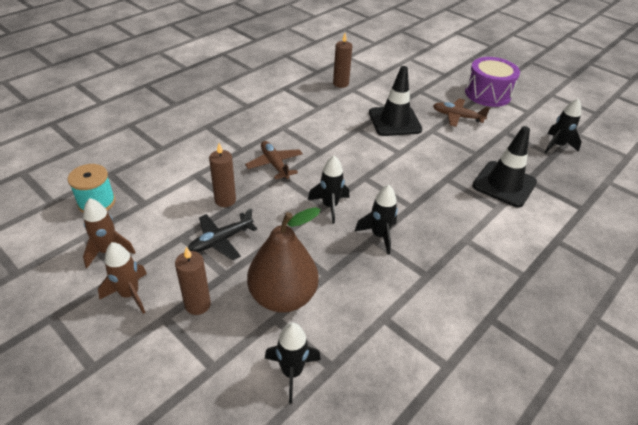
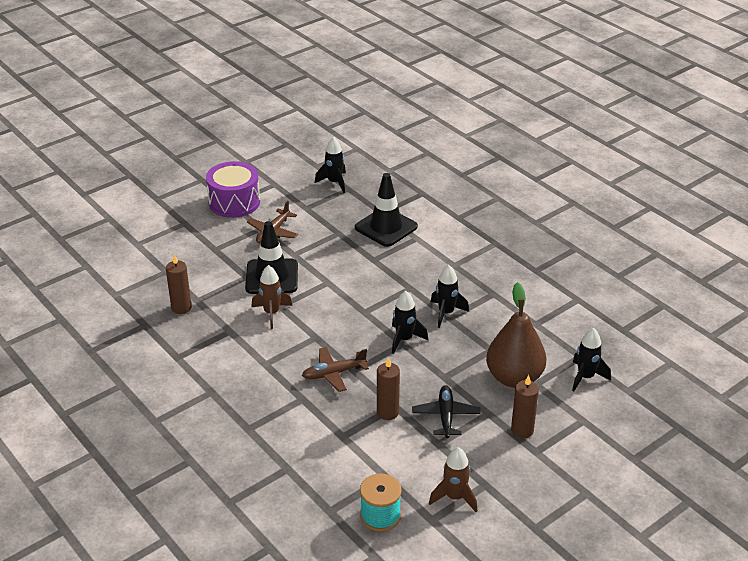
camera: 80 degrees left, 5 degrees down
(130, 294) = (510, 476): brown rocket -> brown rocket (271, 313)
(220, 241) = (446, 416): black plane -> black plane turned 150 degrees counterclockwise

